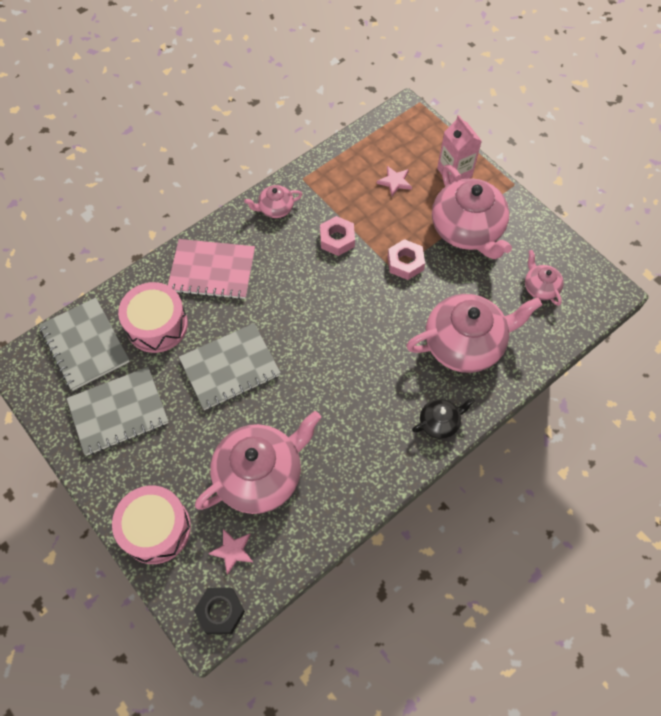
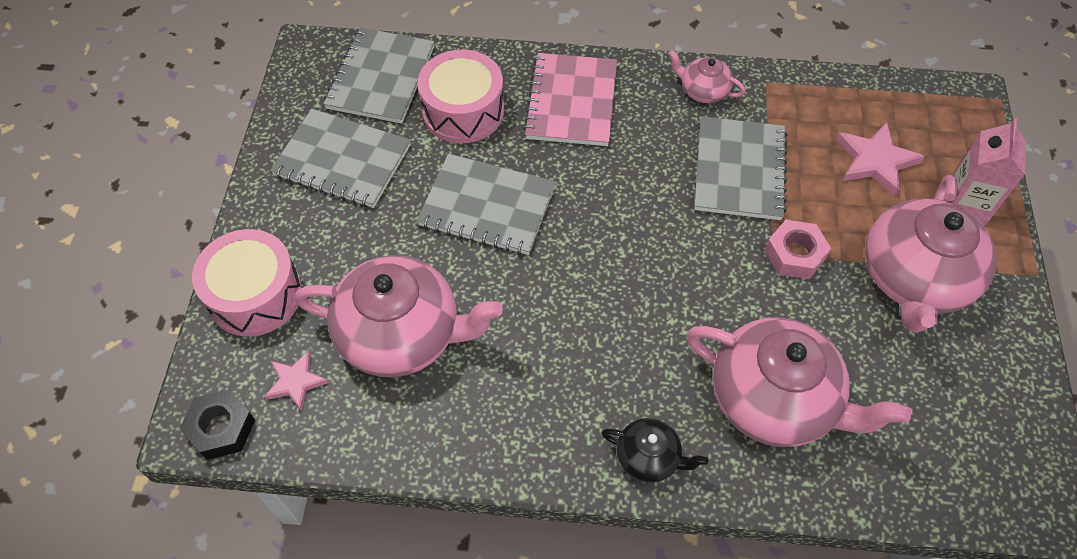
camera: 45 degrees right, 5 degrees down
(212, 271) = (571, 102): pink notebook -> pink notebook turned 45 degrees clockwise
(337, 239) = (739, 170): pink nut -> grey notebook
(395, 182) = (875, 161): pink star -> pink star, size x1.57
(540, 287) = (946, 418): pink teapot -> none

